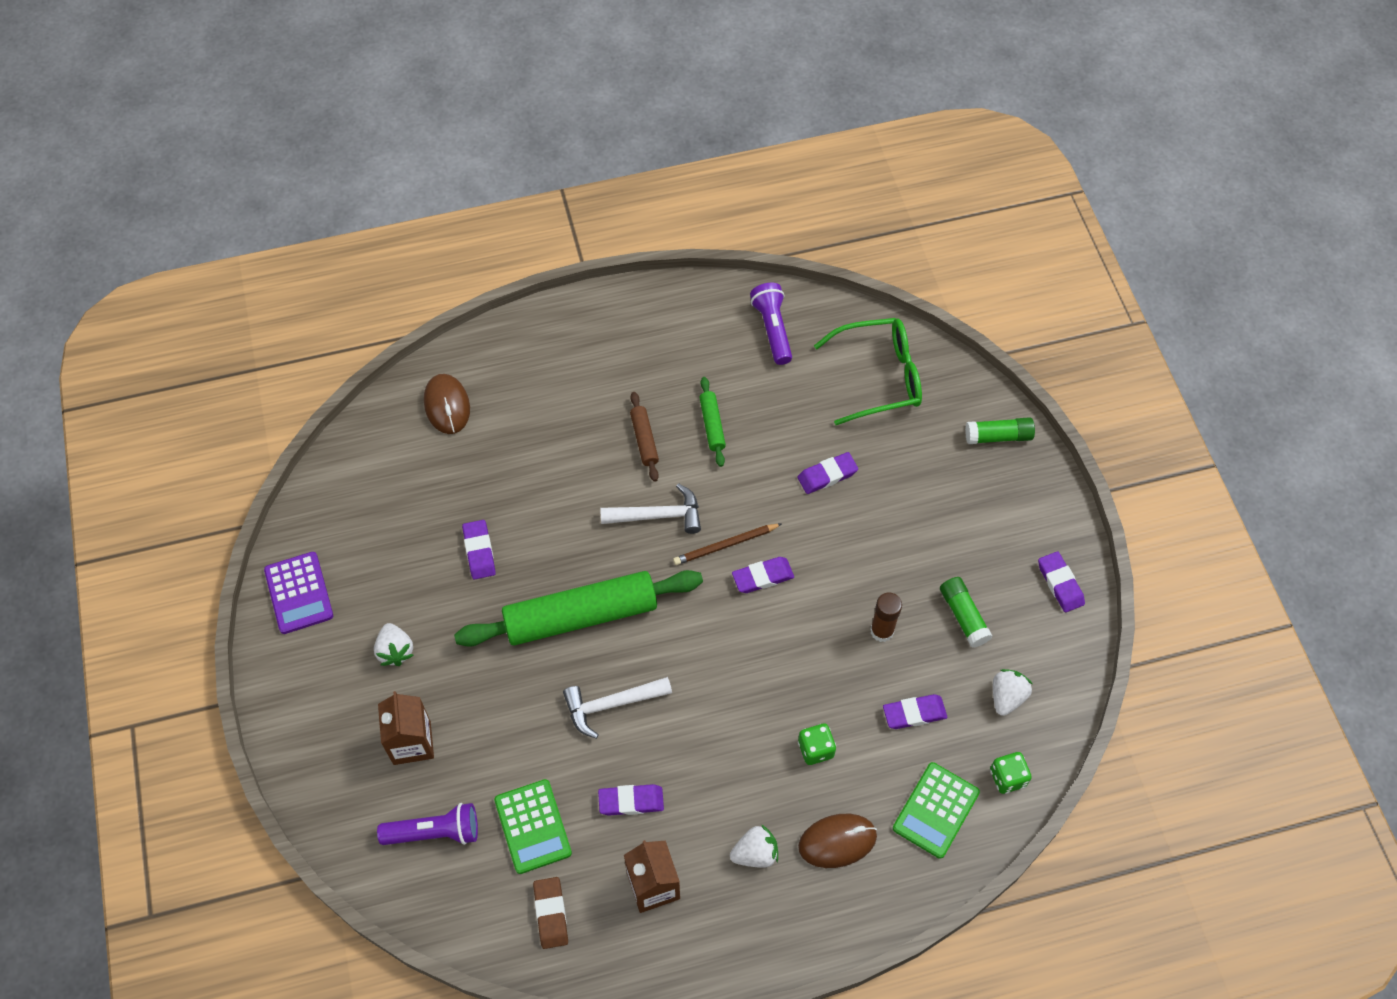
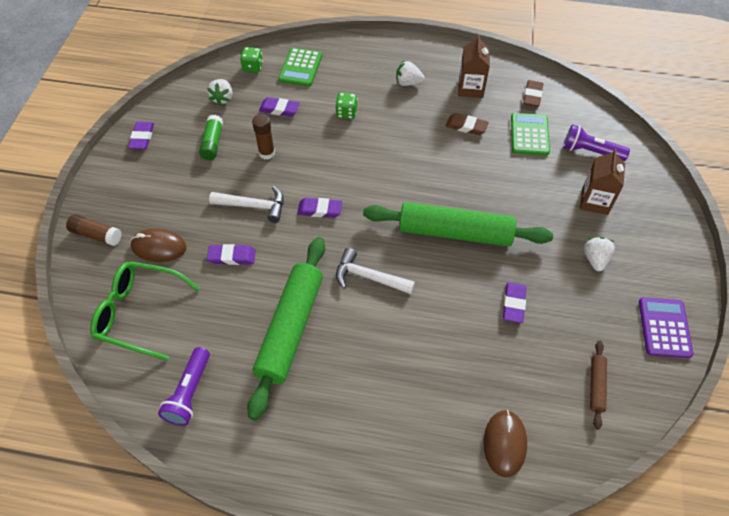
camera: 155 degrees left, 5 degrees down
(611, 705) = (456, 176): white hammer -> white hammer (253, 206)
(631, 801) = (466, 126): purple eraser -> brown eraser
(644, 440) = (349, 339): brown rolling pin -> brown rolling pin (596, 386)
(712, 425) = (290, 329): green rolling pin -> green rolling pin, size x2.28
(725, 545) = (333, 238): brown pencil -> none
(837, 841) = (361, 73): brown mouse -> brown mouse (159, 247)
(936, 810) = (300, 67): green calculator -> green calculator turned 135 degrees clockwise
(998, 436) = (96, 235): green glue stick -> brown glue stick
(1007, 697) = (222, 98): white strawberry -> white strawberry turned 45 degrees counterclockwise

